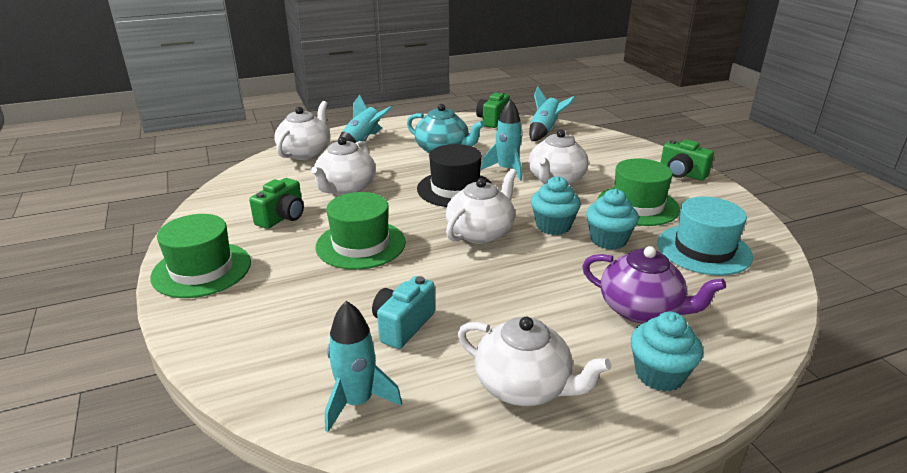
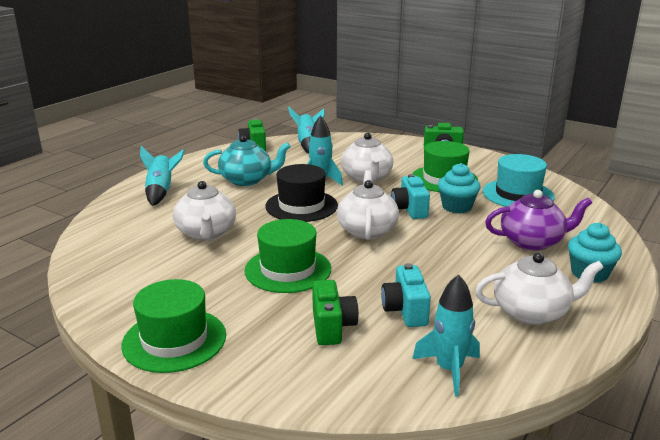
camera: 35 degrees left, 5 degrees down
(282, 217) = (184, 274): green camera -> green camera (332, 327)
(305, 153) = (118, 216): white teapot -> none
(553, 226) = (410, 209): turquoise cupcake -> turquoise camera

